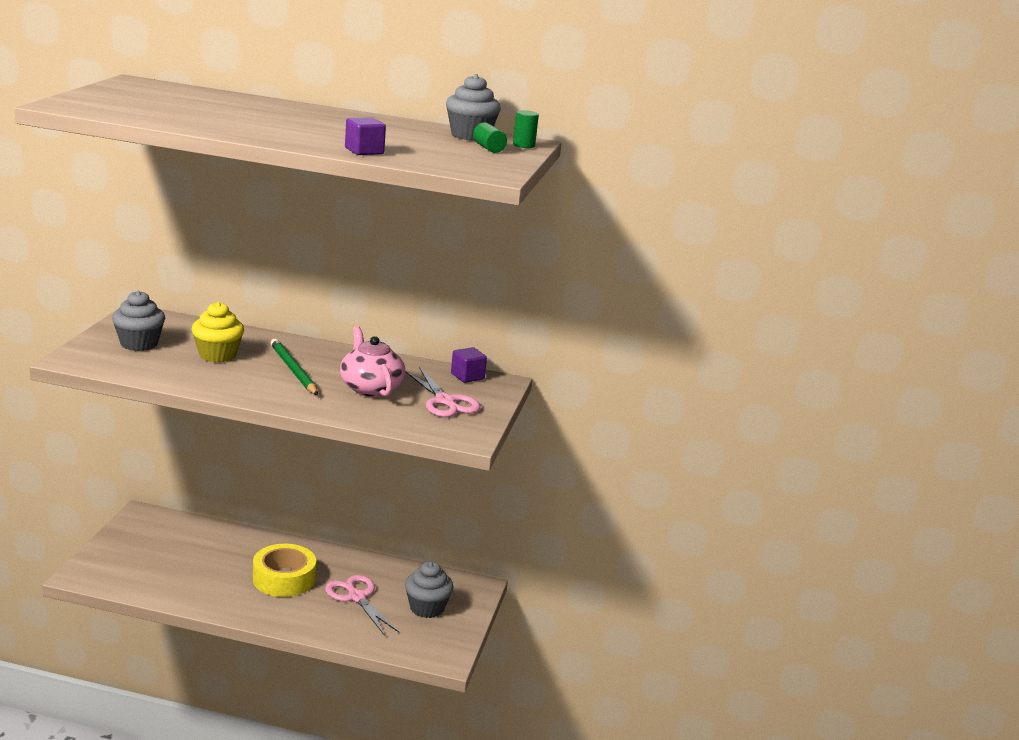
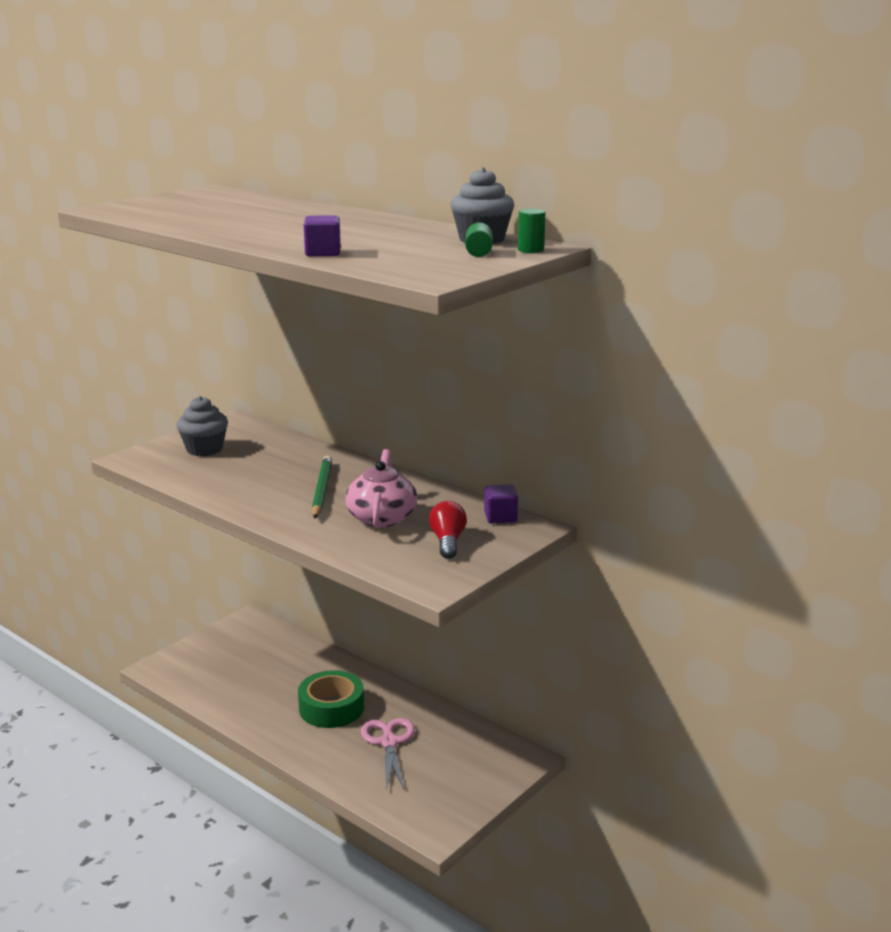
camera: 30 degrees right, 0 degrees up
(217, 355) = (264, 467): yellow cupcake -> none
(284, 579) = (331, 708): yellow tape -> green tape
(427, 608) = (453, 770): grey cupcake -> none
(445, 401) = (448, 542): pink scissors -> red light bulb

